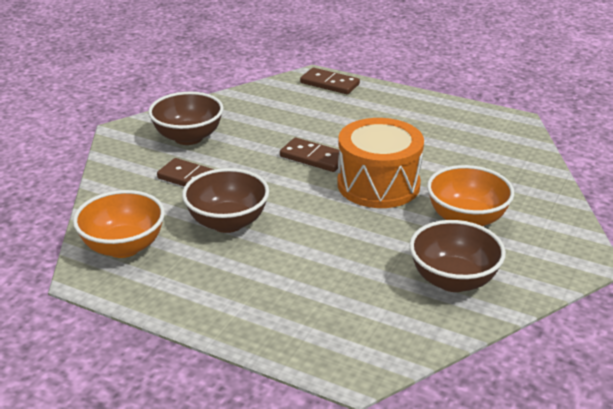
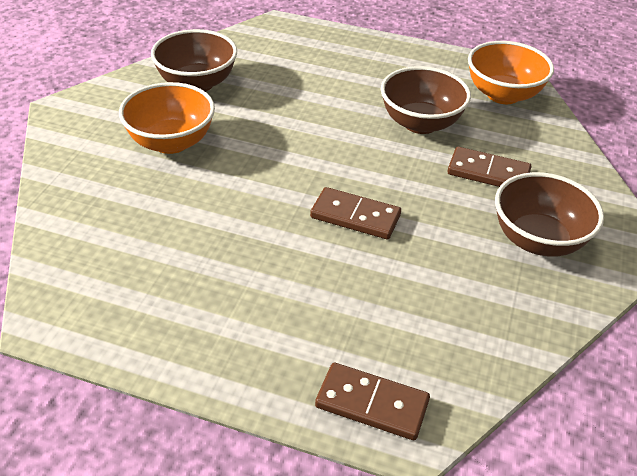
camera: 170 degrees right, 10 degrees up
(378, 184) = (268, 180): orange drum -> none

